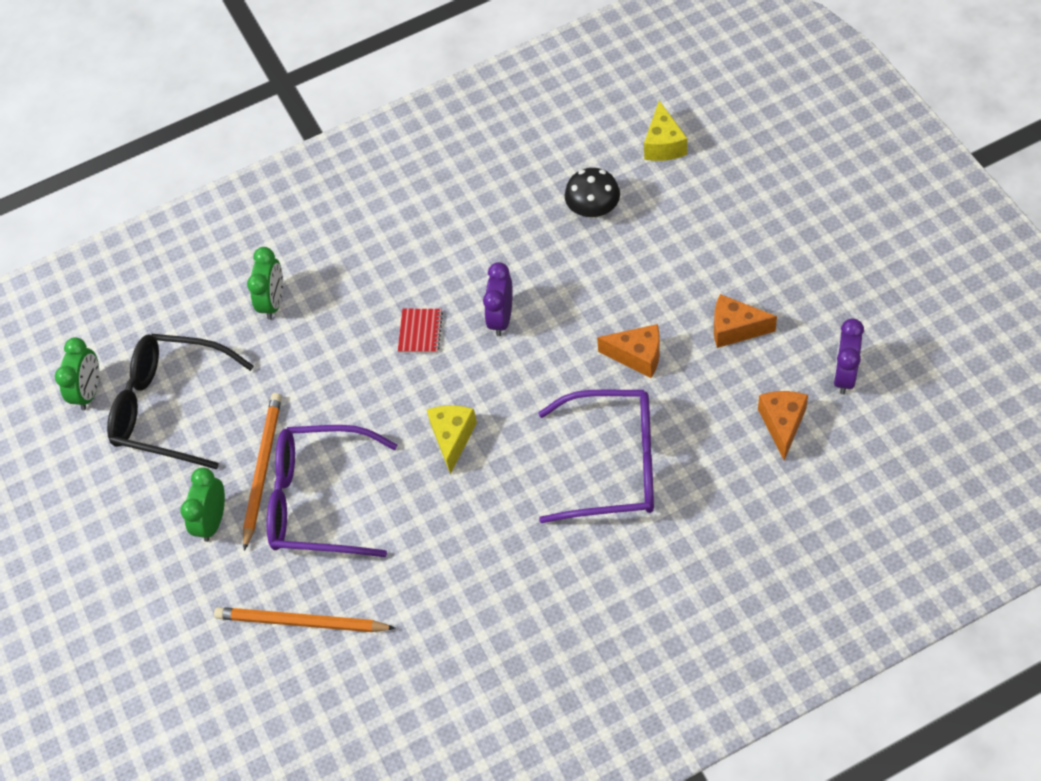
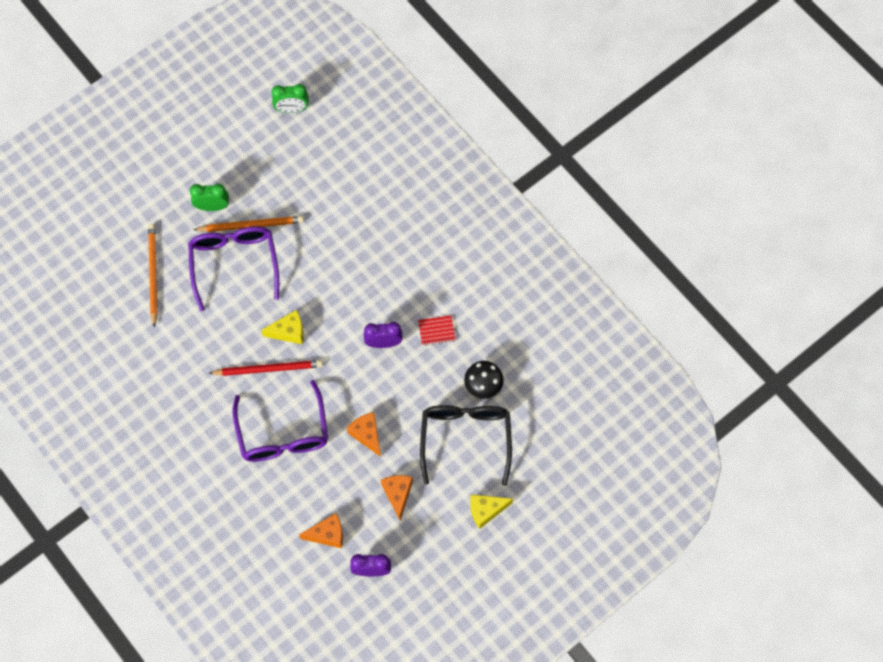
camera: 70 degrees right, 10 degrees up
(170, 407) = (287, 159): black glasses -> black glasses (465, 438)
(273, 302) = (374, 199): green clock -> none
(420, 332) = (365, 294): red notebook -> red notebook (436, 331)
(505, 472) = (268, 369): none -> red pencil
(637, 356) = (367, 434): orange cheese -> orange cheese turned 150 degrees clockwise
(663, 144) = (548, 423): yellow cheese -> yellow cheese (486, 510)

